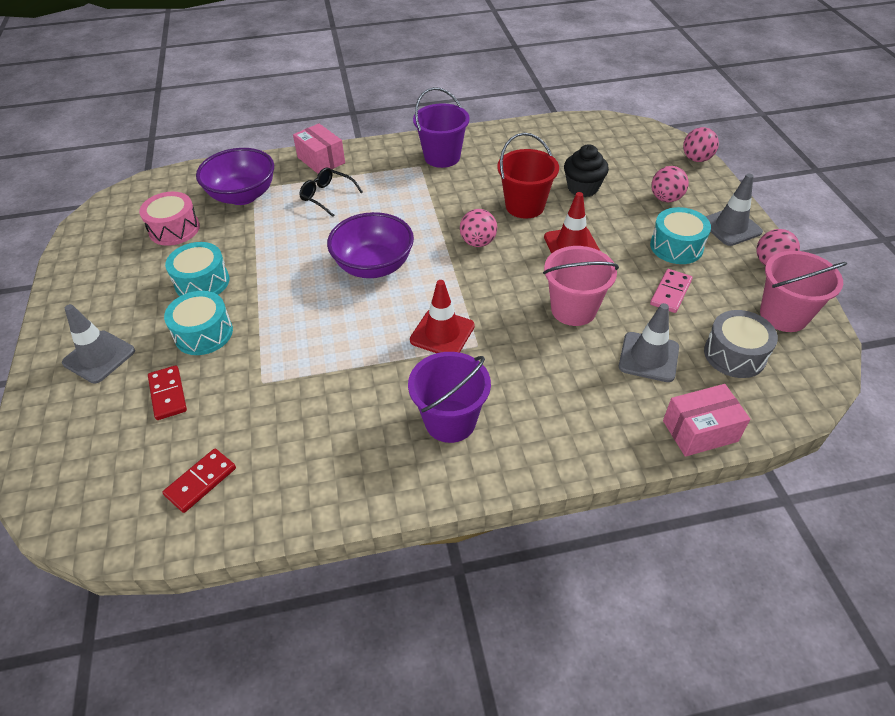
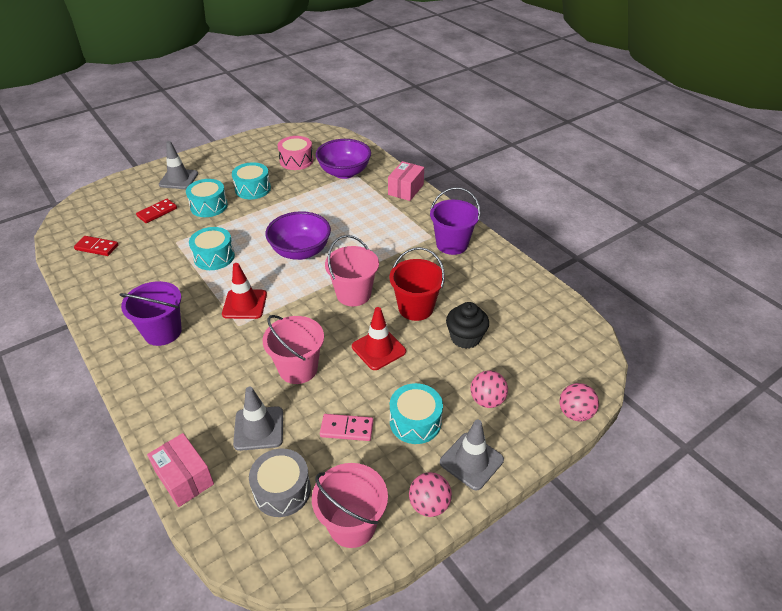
camera: 65 degrees right, 5 degrees down
(327, 196) = (365, 206): black glasses -> none
(327, 346) = (214, 257): none -> turquoise drum
(478, 242) = (353, 294): pink ball -> pink bucket

